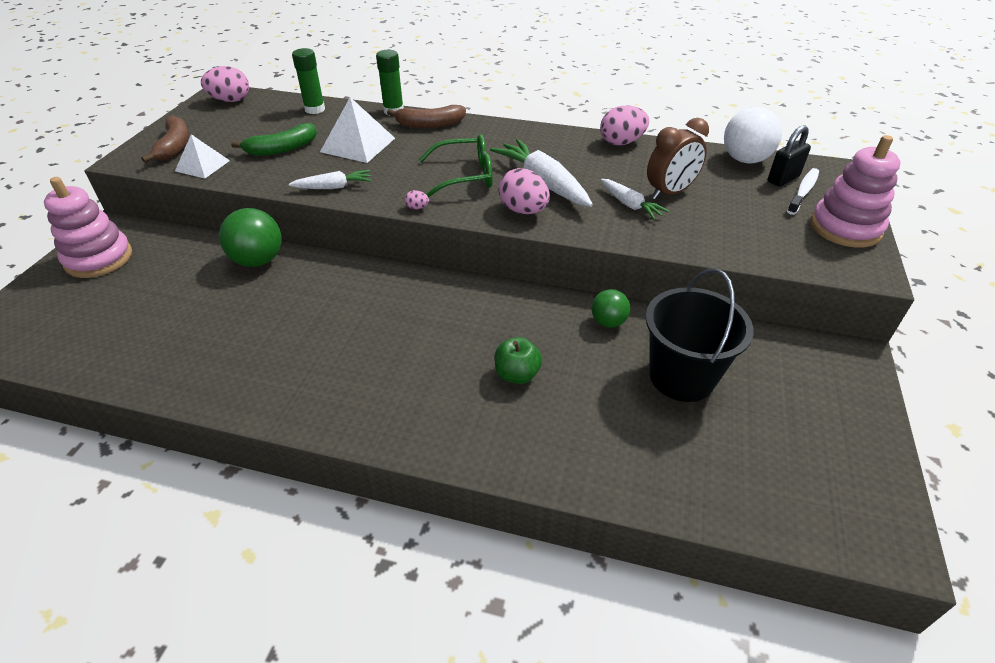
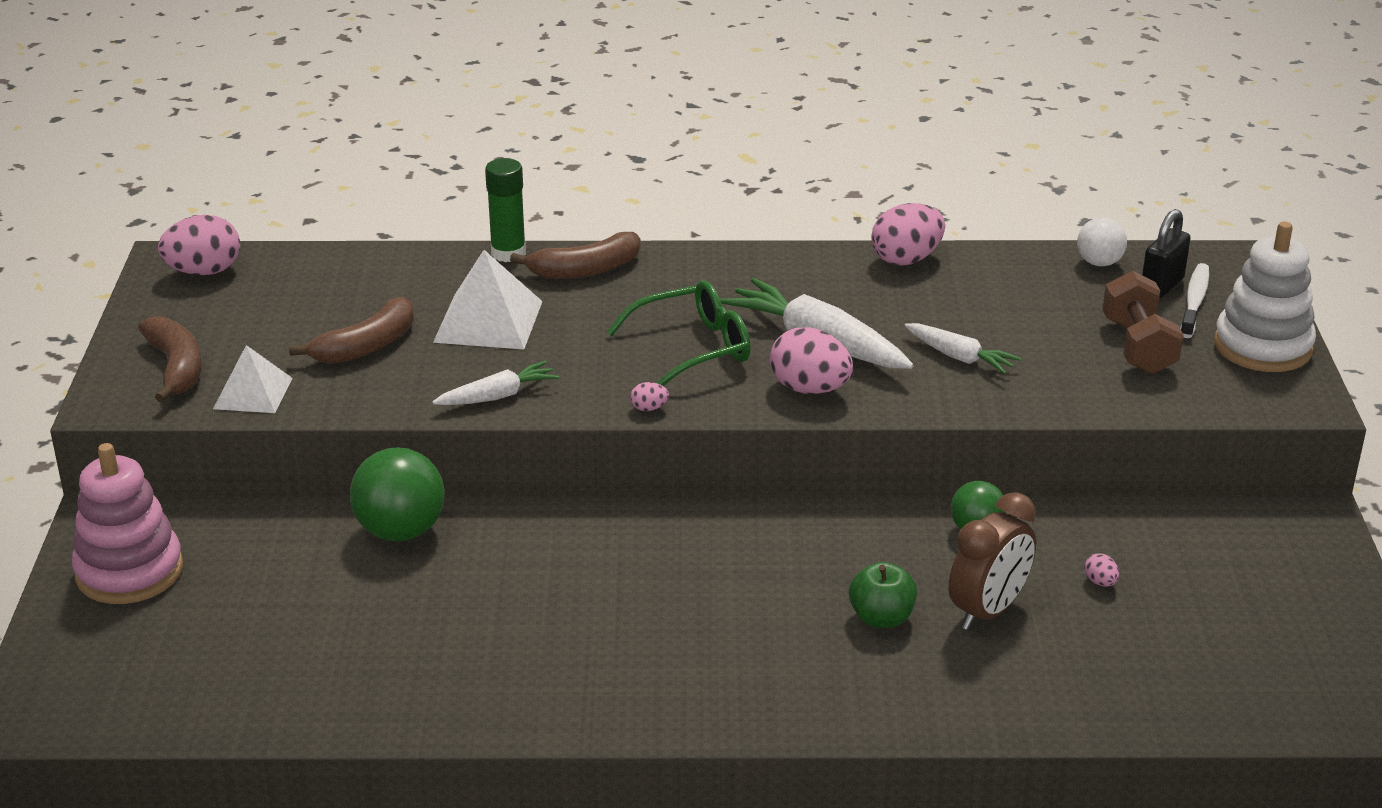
camera: 15 degrees left, 10 degrees down
(282, 149) = (366, 346): green banana -> brown banana
(315, 109) = (369, 268): green glue stick -> none
(670, 193) = (1009, 330): brown clock -> brown clock (988, 611)
(681, 377) = (1100, 582): black bucket -> pink egg
(745, 160) = (1099, 263): white ball -> white ball, size x0.60
(755, 215) = (1138, 347): none -> brown dumbbell
(845, 228) = (1262, 347): pink stacking toy -> white stacking toy

